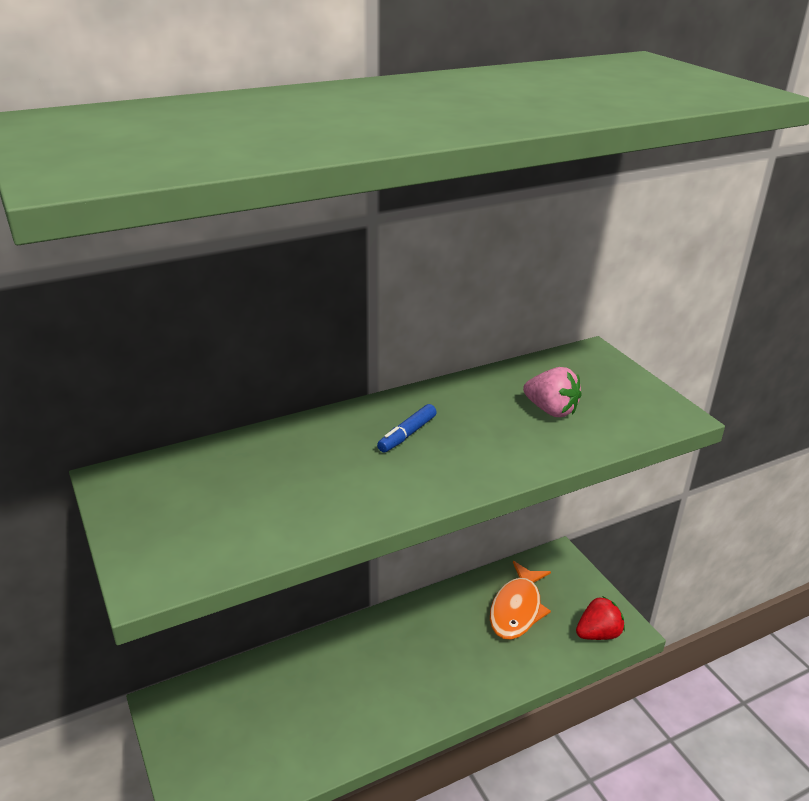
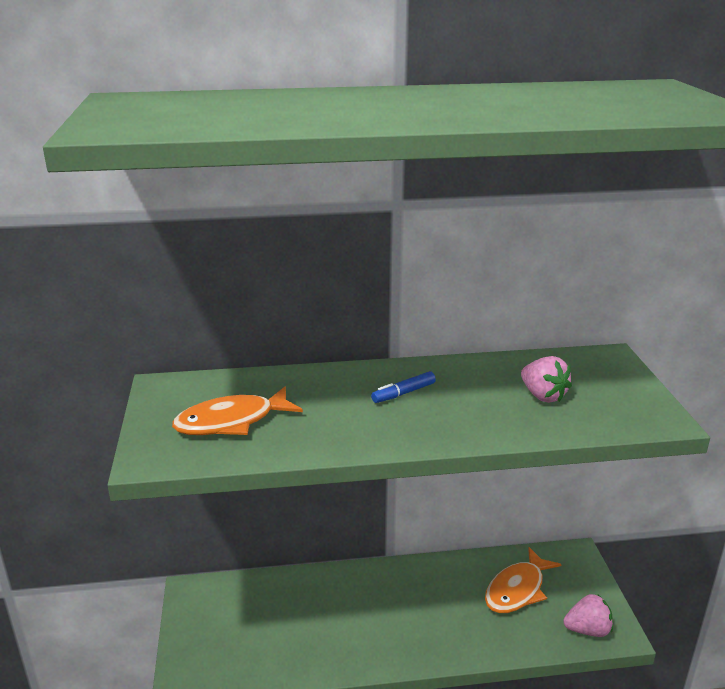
camera: 20 degrees right, 5 degrees down
(228, 509) = (231, 421): none -> orange fish
(598, 634) = (587, 630): red strawberry -> pink strawberry

